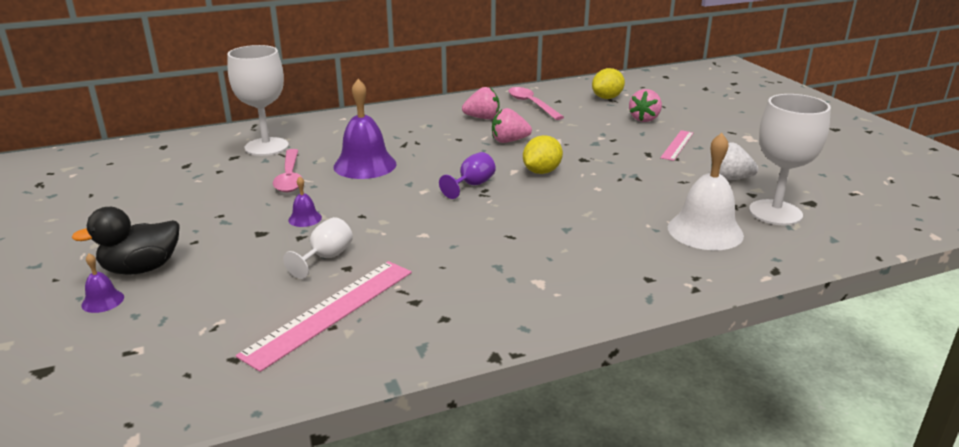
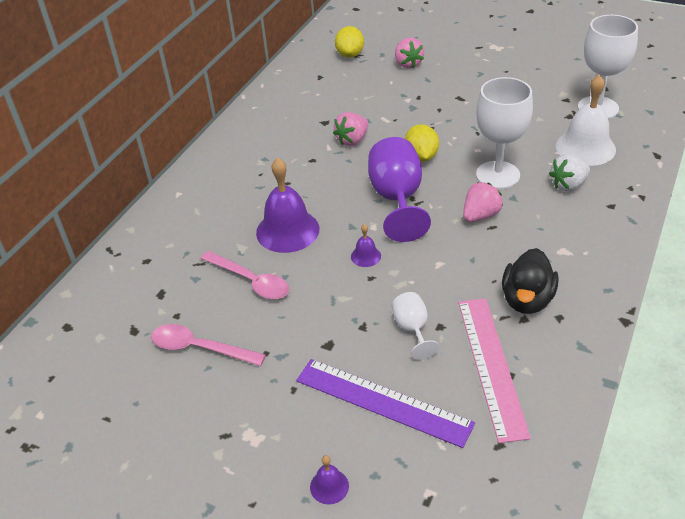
camera: 40 degrees left, 15 degrees up
(141, 268) = (301, 440): black duck -> black duck (527, 300)
(223, 282) = (383, 402): none -> purple ruler
(266, 147) = (169, 265): white goblet -> white goblet (498, 175)
(305, 218) = (336, 309): purple bell -> purple bell (365, 256)
(472, 185) = (397, 199): purple goblet -> purple goblet, size x1.89
(482, 118) = (293, 127): pink strawberry -> pink strawberry (480, 215)
(531, 104) = (306, 91): pink spoon -> pink spoon (200, 348)
(677, 145) = (465, 79): pink ruler -> none
(730, 179) = (537, 93): white strawberry -> white strawberry (568, 185)

